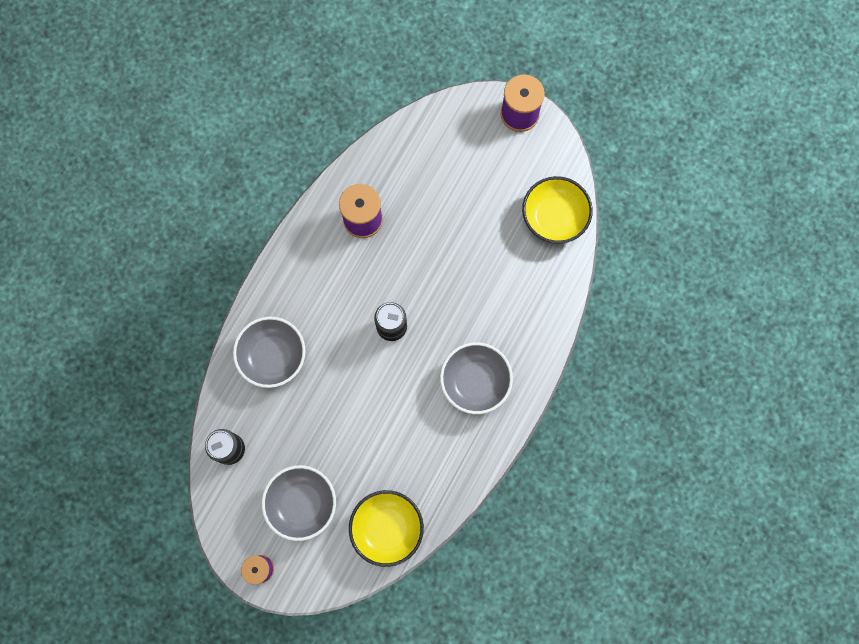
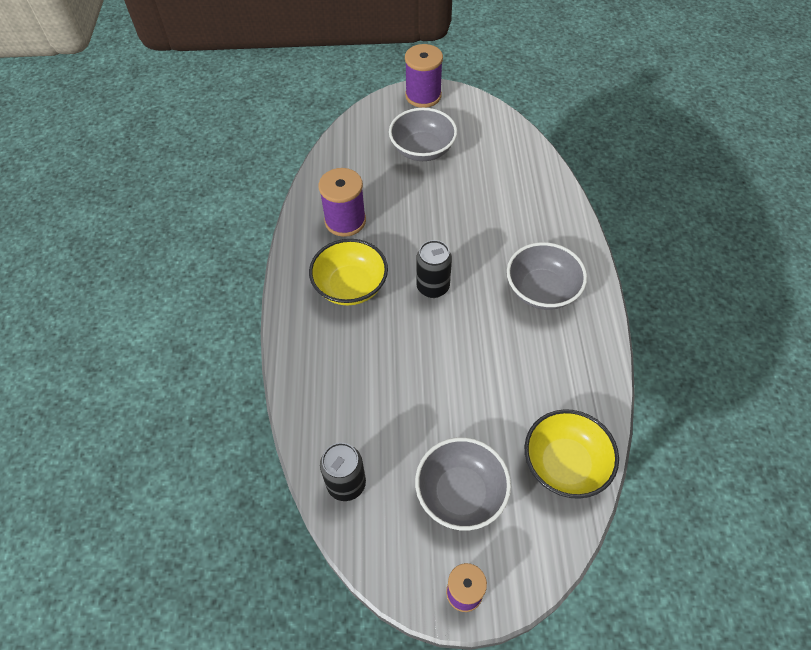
camera: 30 degrees left, 20 degrees down
(273, 356) = (335, 371): grey bowl -> grey bowl (422, 149)
(554, 217) = (506, 145): yellow bowl -> yellow bowl (350, 286)

